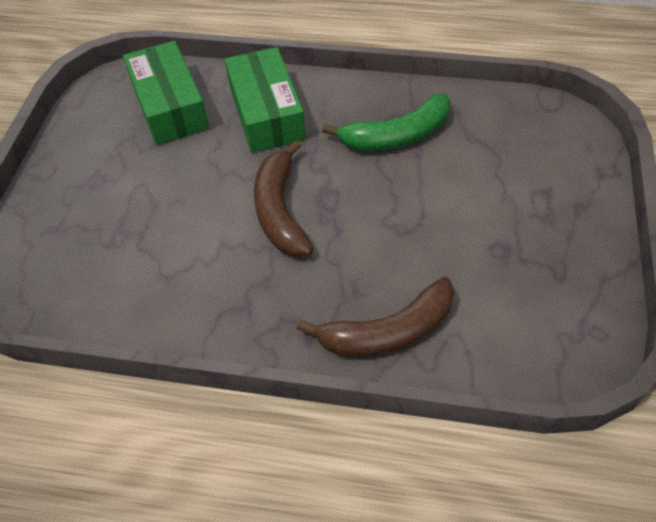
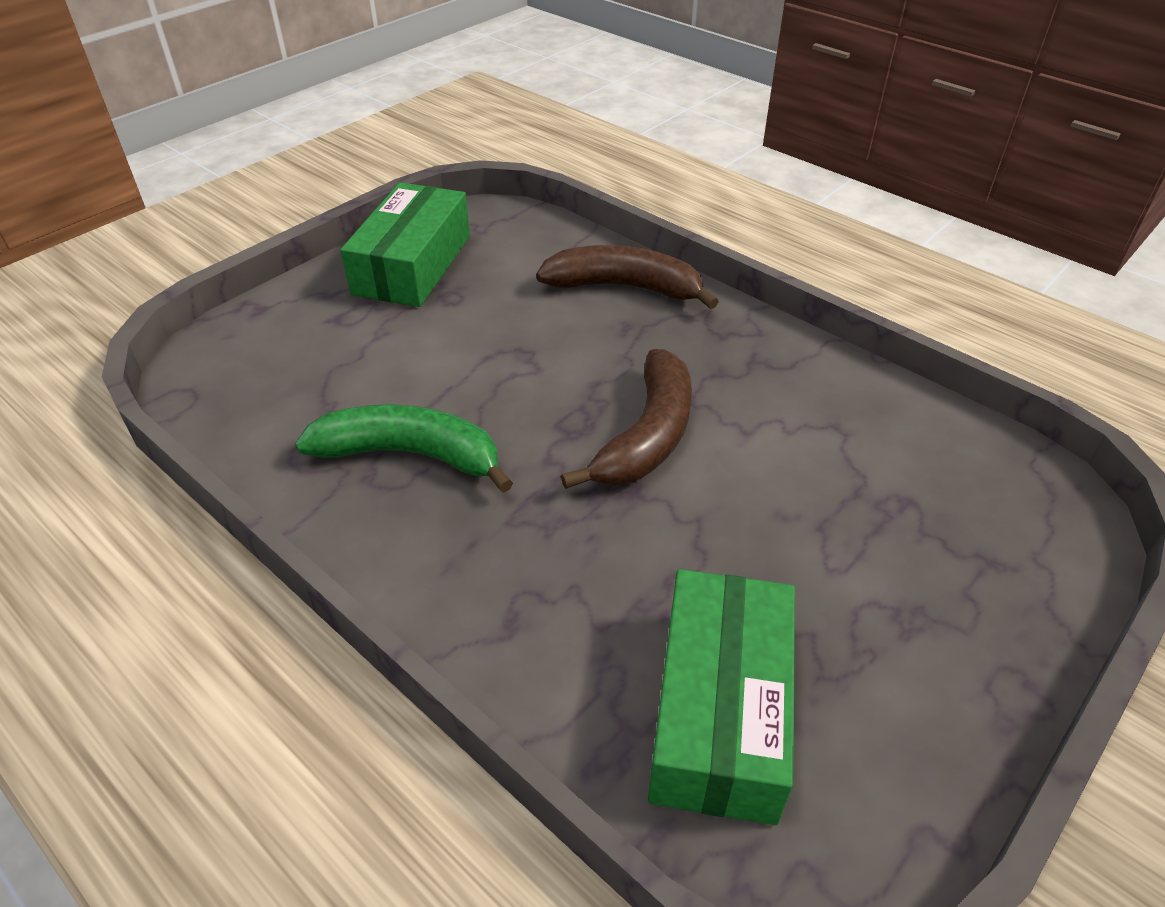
camera: 150 degrees left, 10 degrees down
(266, 113) = (556, 593): green box -> green box (412, 264)

